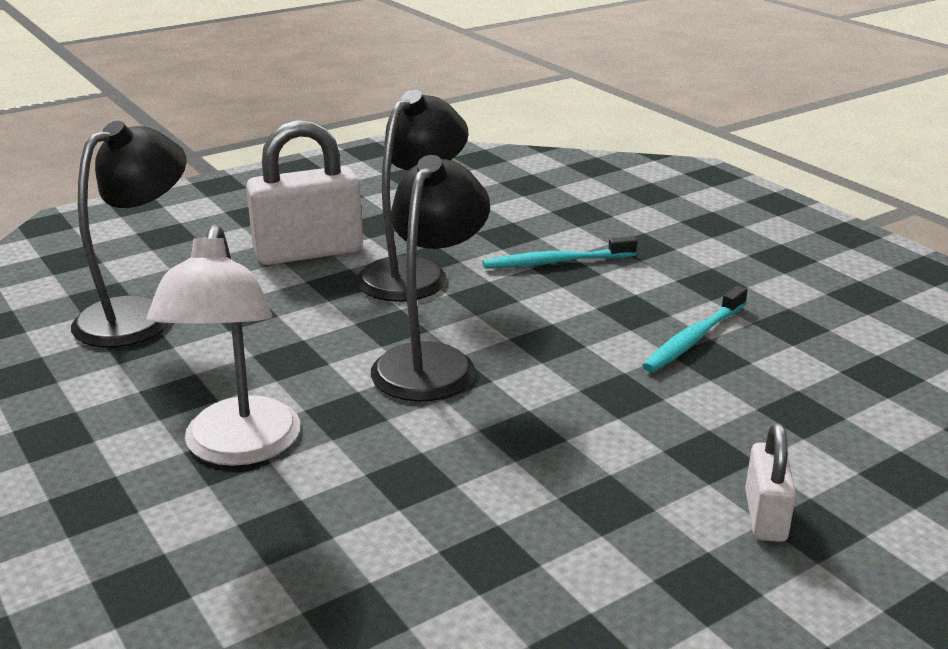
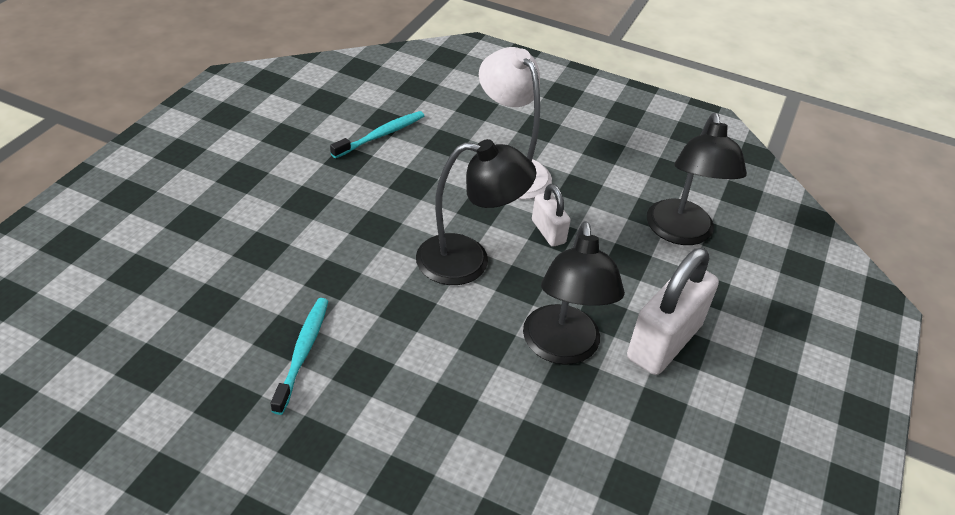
camera: 145 degrees right, 15 degrees up
(431, 361) = (468, 261): black lamp -> black lamp turned 75 degrees counterclockwise
(556, 262) = (462, 415): turquoise toothbrush -> turquoise toothbrush (380, 135)
(765, 516) = (220, 219): white padlock -> white padlock (548, 232)

